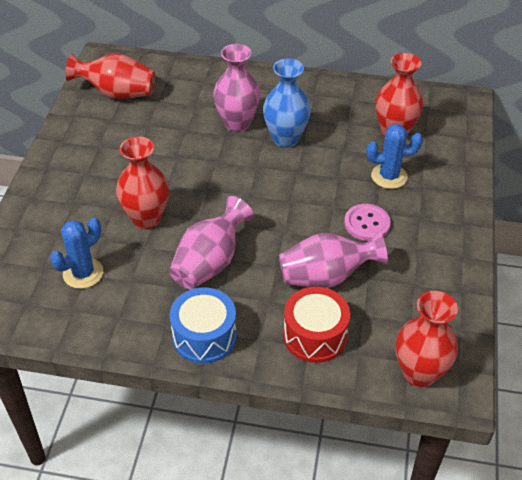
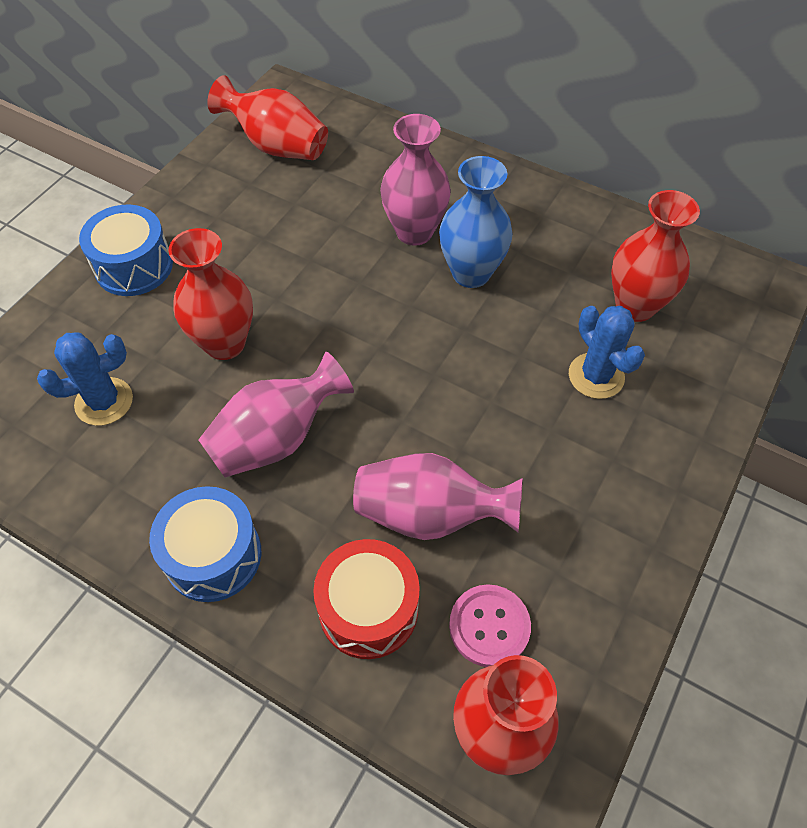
camera: 20 degrees right, 10 degrees up
(57, 189) = (134, 266): none -> blue drum
(367, 223) = (528, 445): pink button -> pink button (489, 626)
(389, 176) = (596, 376): blue cactus -> blue cactus turned 45 degrees clockwise

